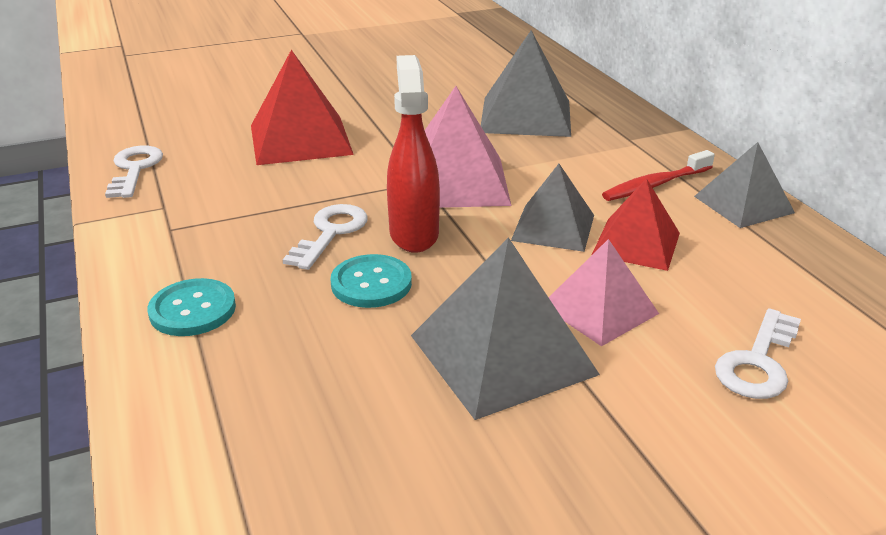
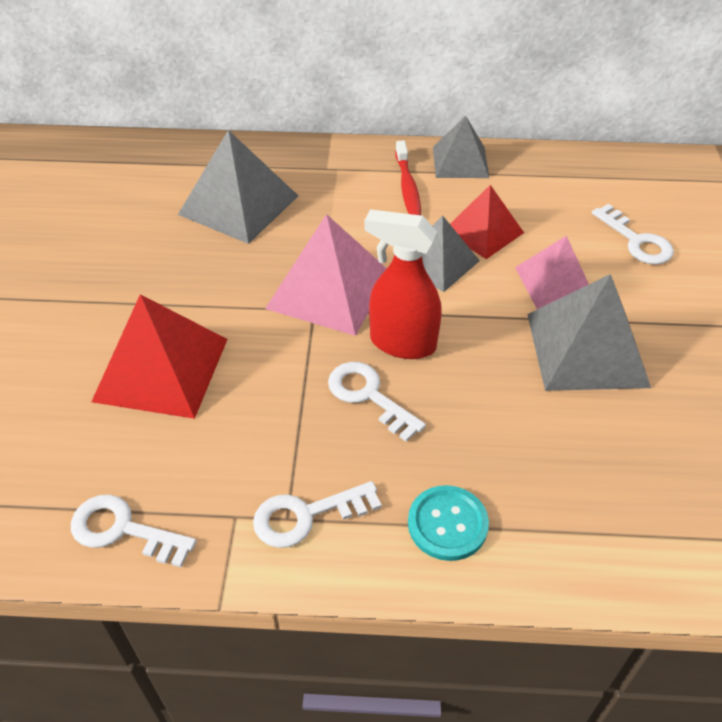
camera: 65 degrees left, 15 degrees up
(175, 236) = (306, 516): none -> white key
(371, 283) = (464, 392): turquoise button -> none

